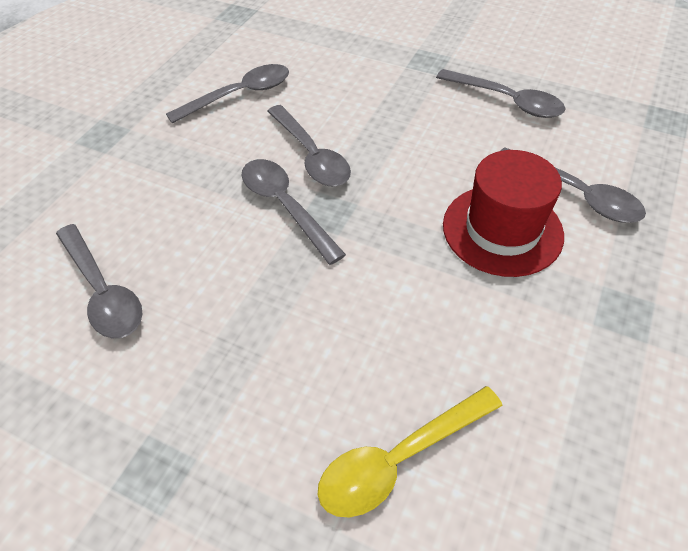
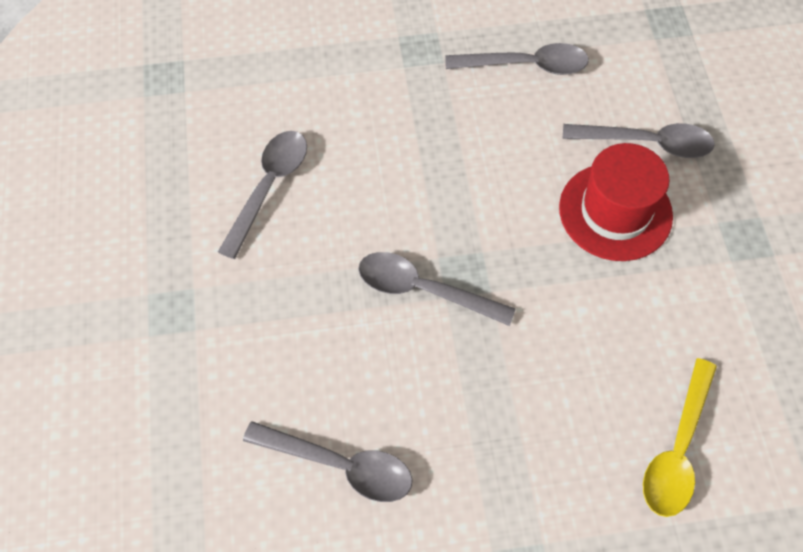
camera: 35 degrees left, 10 degrees up
(311, 155) = (401, 222): grey spoon -> none

